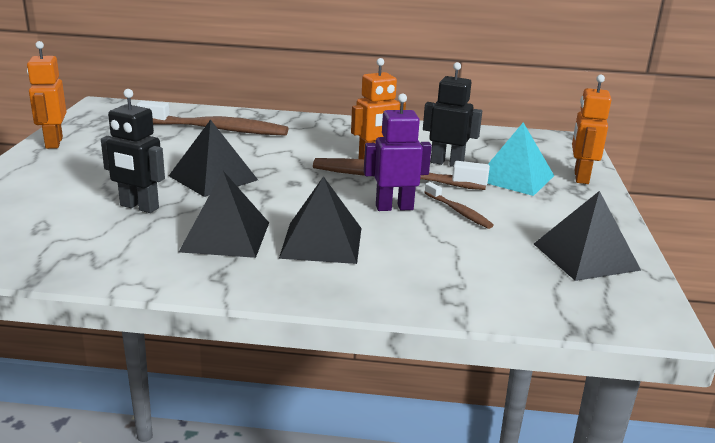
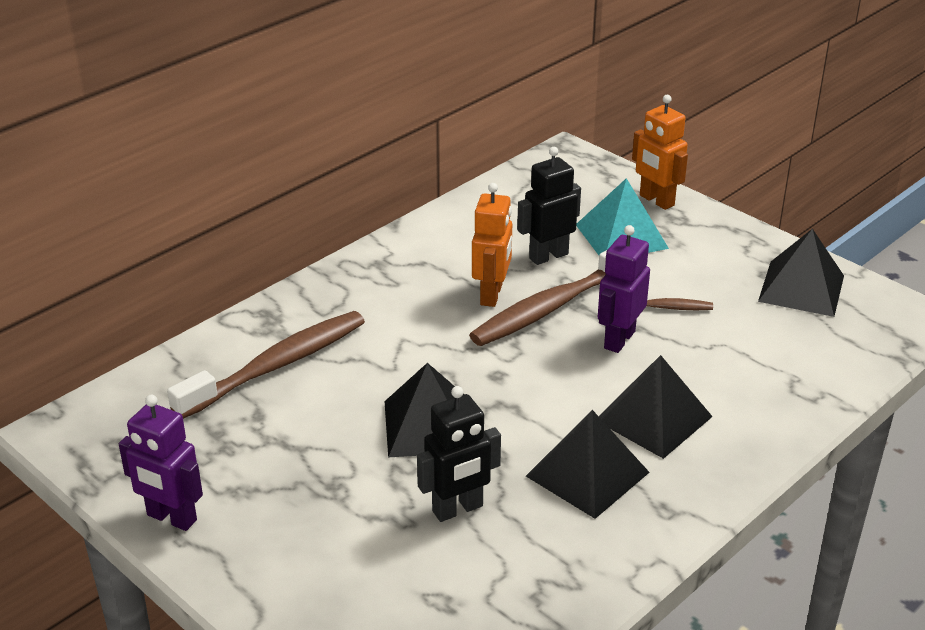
camera: 50 degrees left, 10 degrees up
(53, 143) = (171, 518): orange robot -> purple robot

